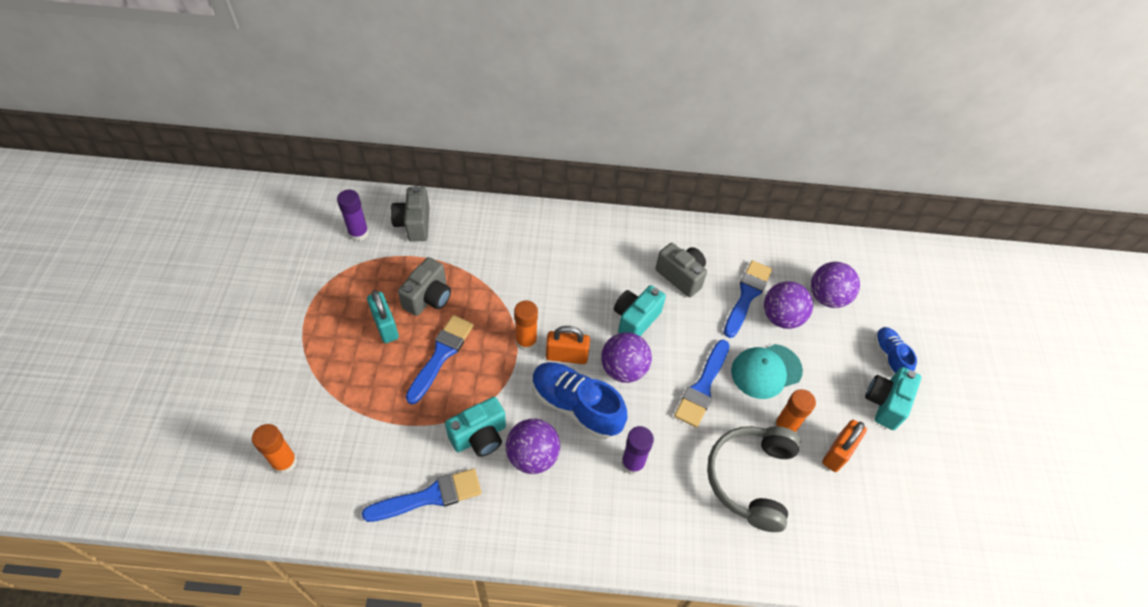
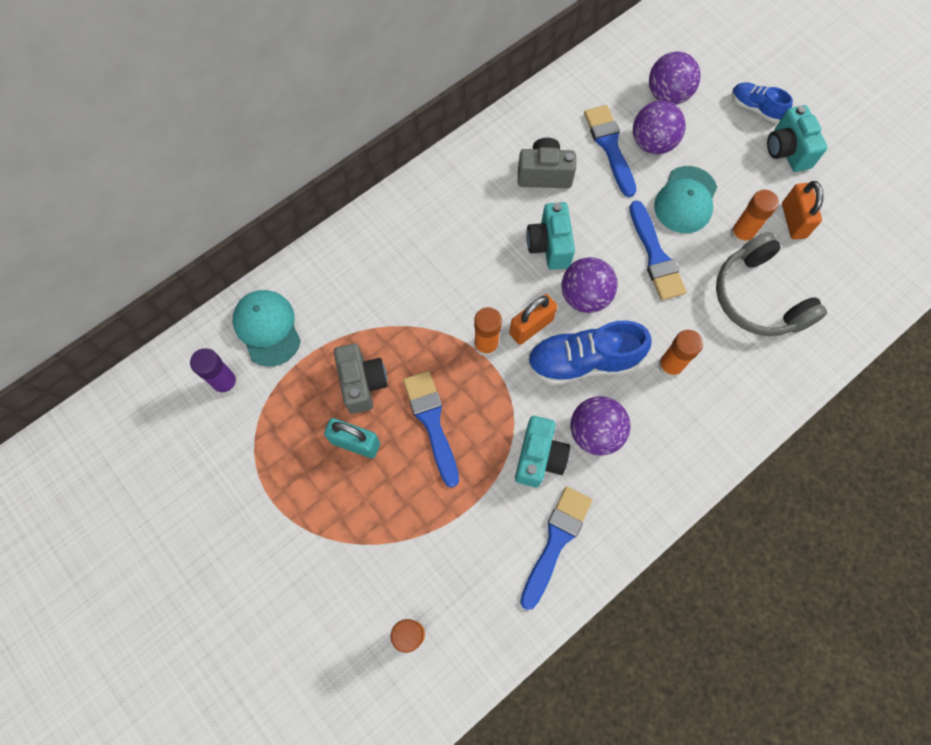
camera: 40 degrees left, 15 degrees up
(414, 224) = (267, 328): grey camera -> turquoise cap
(633, 463) = (670, 366): purple glue stick -> orange glue stick

